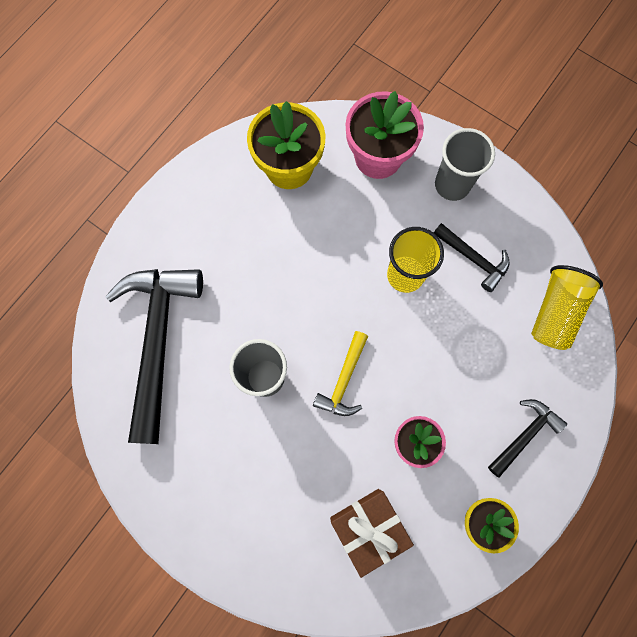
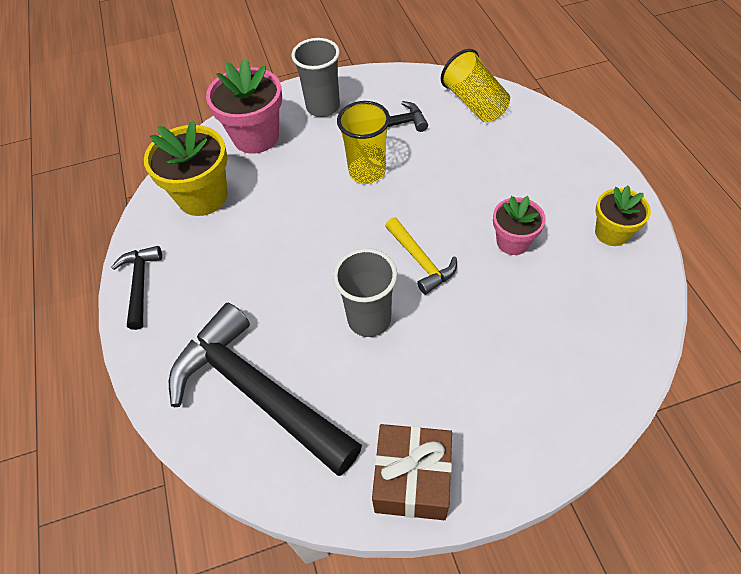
camera: 50 degrees left, 20 degrees down
(368, 528) = (568, 316): brown gift -> brown gift (412, 480)
(525, 435) = (557, 168): black hammer -> black hammer (140, 284)

